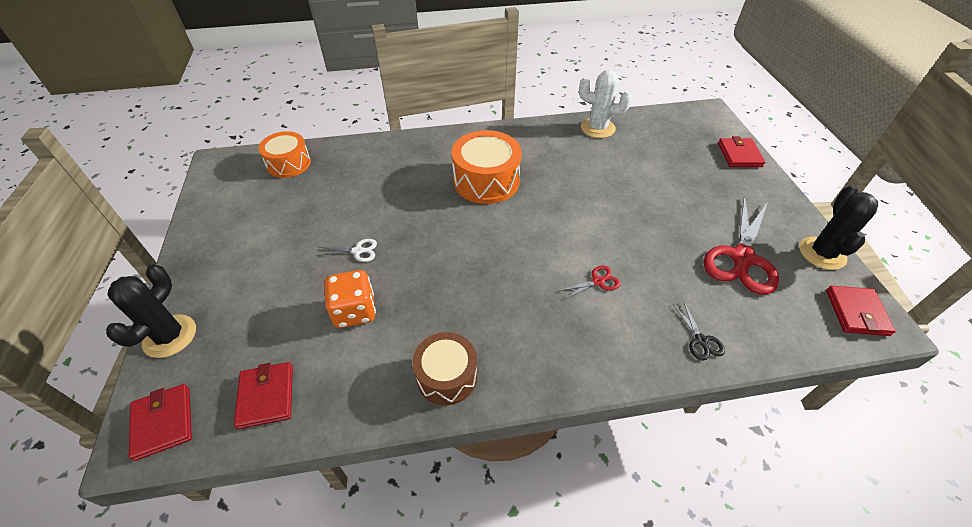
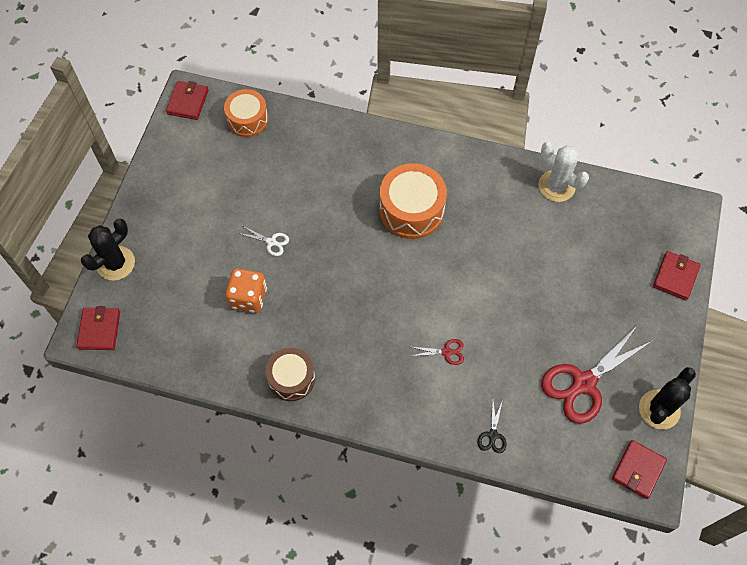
camera: 25 degrees right, 15 degrees up
(266, 396) = (167, 340): red wallet -> red wallet (188, 102)

